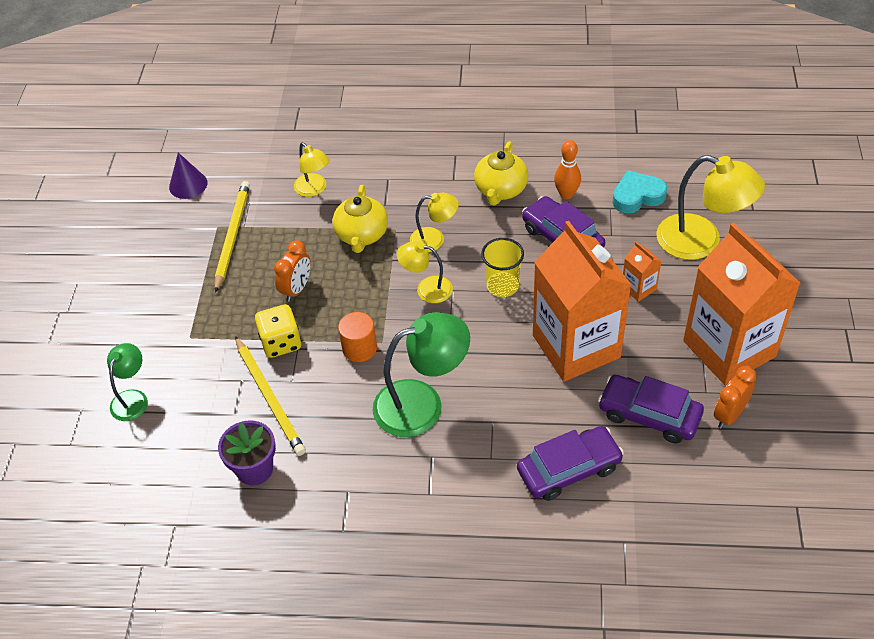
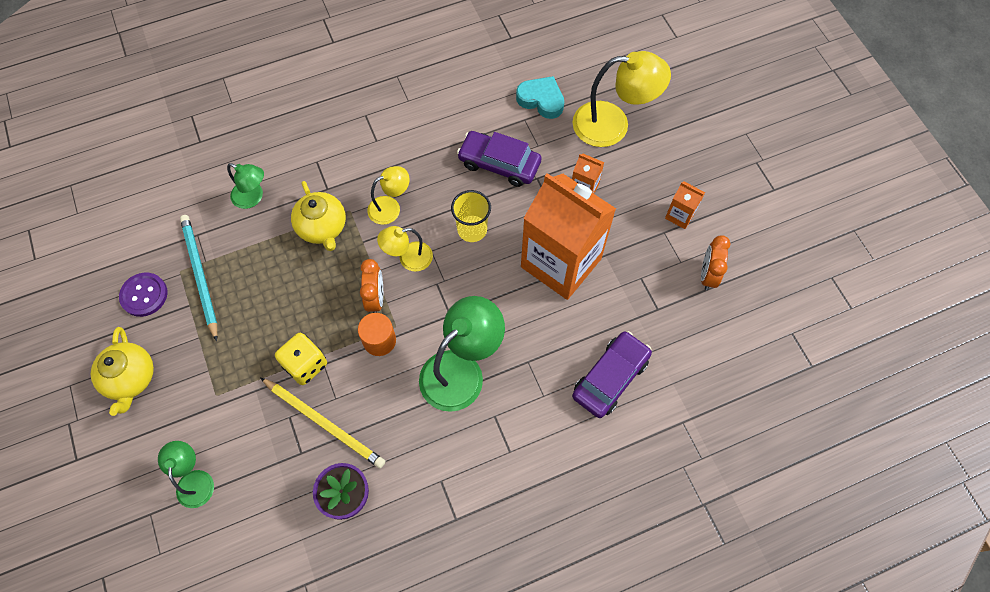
camera: 30 degrees left, 15 degrees up
(177, 235) = (144, 295): none -> purple button
(188, 185) = (125, 238): purple cone -> none
(232, 236) = (200, 275): yellow pencil -> turquoise pencil
(297, 289) = (291, 305): orange clock -> orange clock (375, 298)
(314, 189) = (253, 197): yellow lamp -> green lamp
(500, 190) = (423, 136): yellow teapot -> yellow teapot (131, 378)
(566, 194) = (482, 120): orange bowling pin -> none
(637, 196) = (541, 100): turquoise heart -> turquoise heart turned 75 degrees clockwise
(649, 415) = (648, 301): purple car -> none
(729, 348) = (680, 215): orange carton -> orange carton, size x0.40

